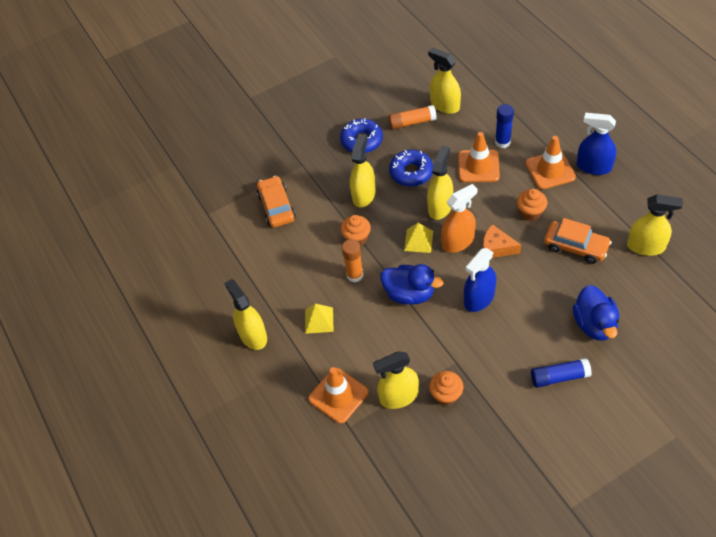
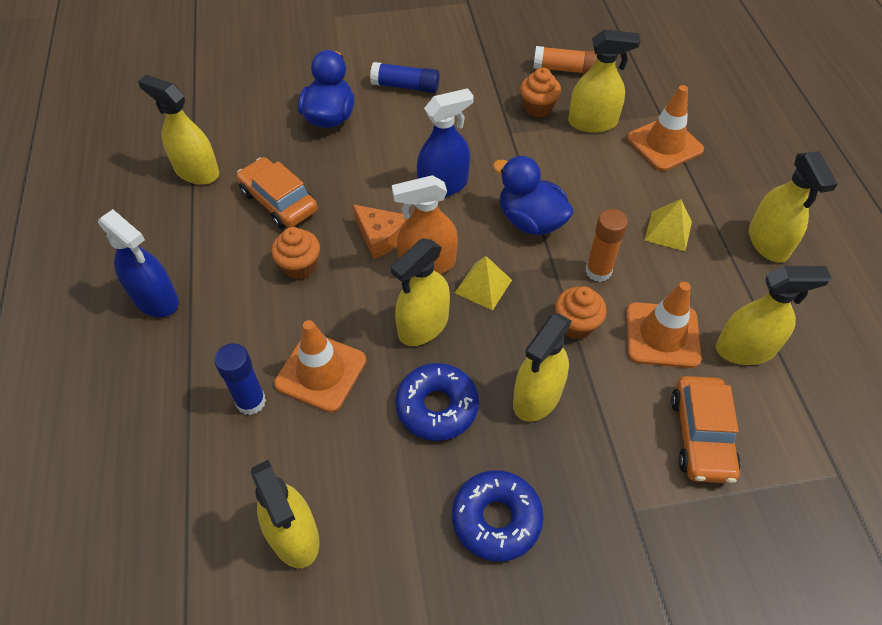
camera: 165 degrees left, 0 degrees up
(260, 259) = (745, 349): none -> yellow spray bottle
(412, 122) = (379, 520): orange glue stick -> orange glue stick (565, 69)
(550, 170) = (220, 319): orange traffic cone -> orange traffic cone (662, 335)

